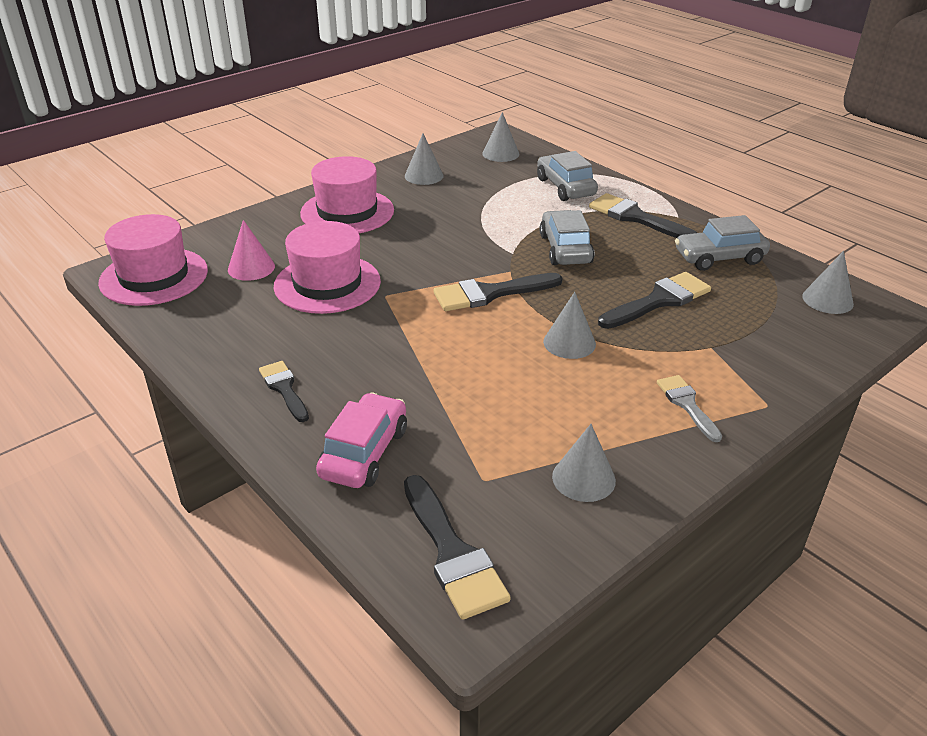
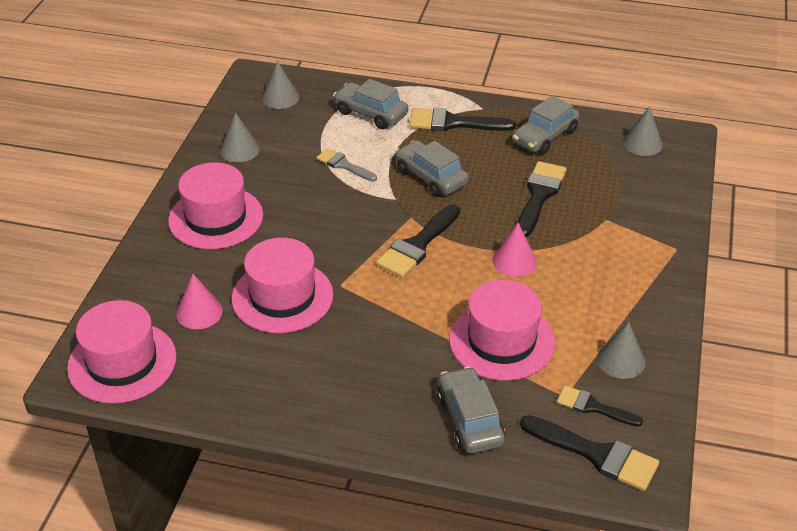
camera: 35 degrees left, 5 degrees up
(284, 389) = (357, 403): black brush -> black brush (593, 407)
(364, 452) = (470, 419): pink car -> grey car
(476, 402) = (501, 341): none -> pink hat
(569, 342) = (514, 261): grey cone -> pink cone
(687, 404) = (631, 273): grey brush -> grey brush (343, 165)

